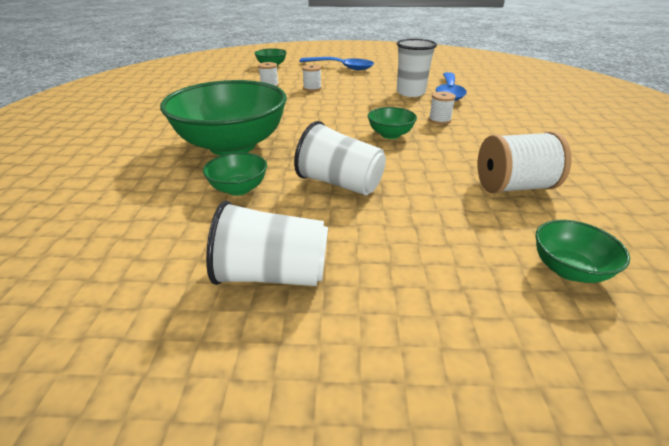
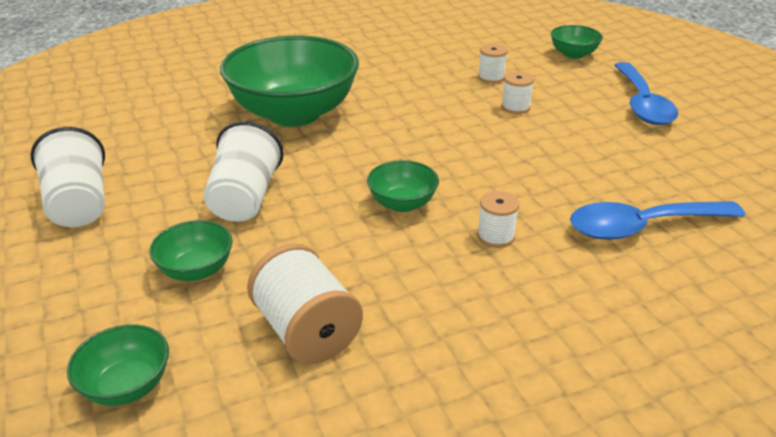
camera: 65 degrees right, 0 degrees up
(239, 189) = (205, 146): green bowl -> green bowl (196, 270)
(410, 93) = (593, 189): white cup -> none

